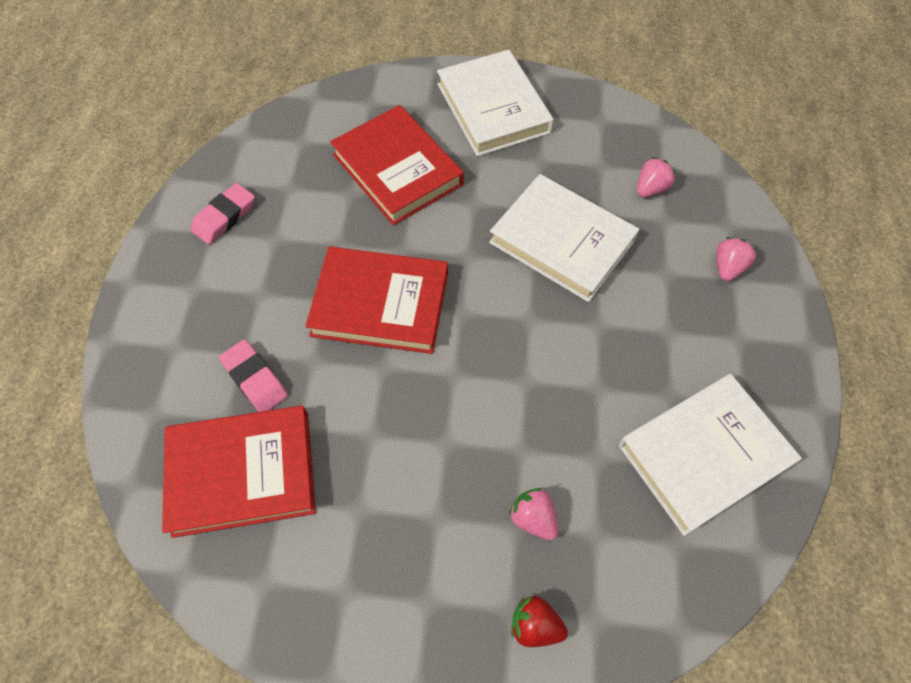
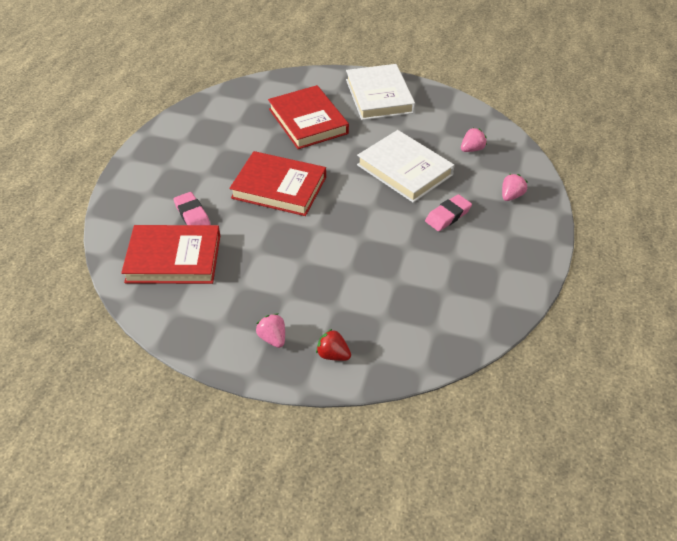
camera: 10 degrees right, 15 degrees down
(224, 217) = (193, 133): pink eraser -> pink eraser (448, 216)
(533, 518) = (346, 304): pink strawberry -> pink strawberry (273, 338)
(703, 455) = (465, 288): white book -> none

